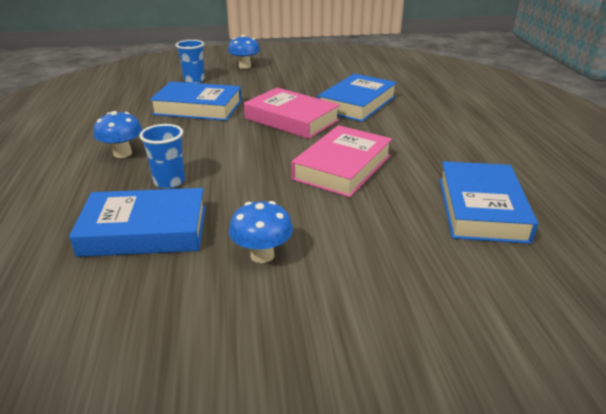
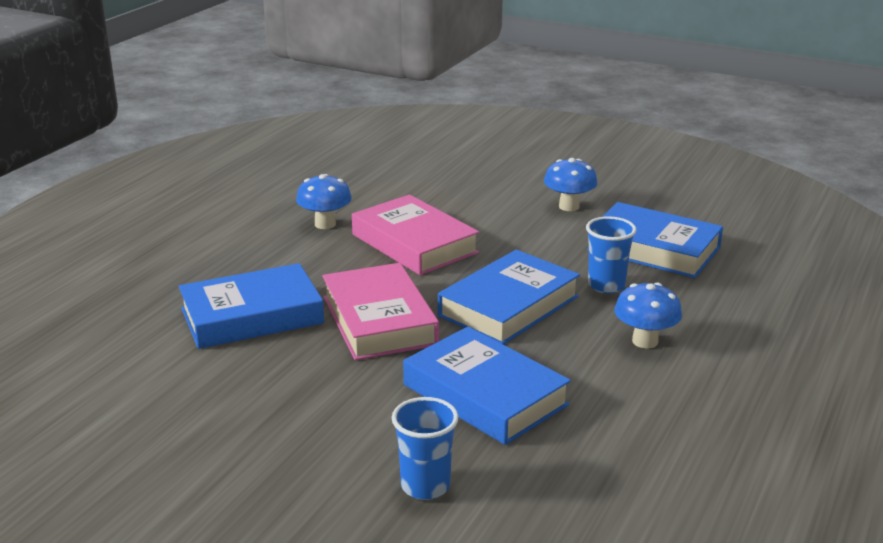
camera: 145 degrees left, 5 degrees down
(244, 66) = (275, 498): blue mushroom -> blue mushroom (325, 224)
(342, 167) = (414, 244): pink book -> pink book turned 75 degrees clockwise
(481, 209) = (361, 182): blue book -> blue book (508, 306)

